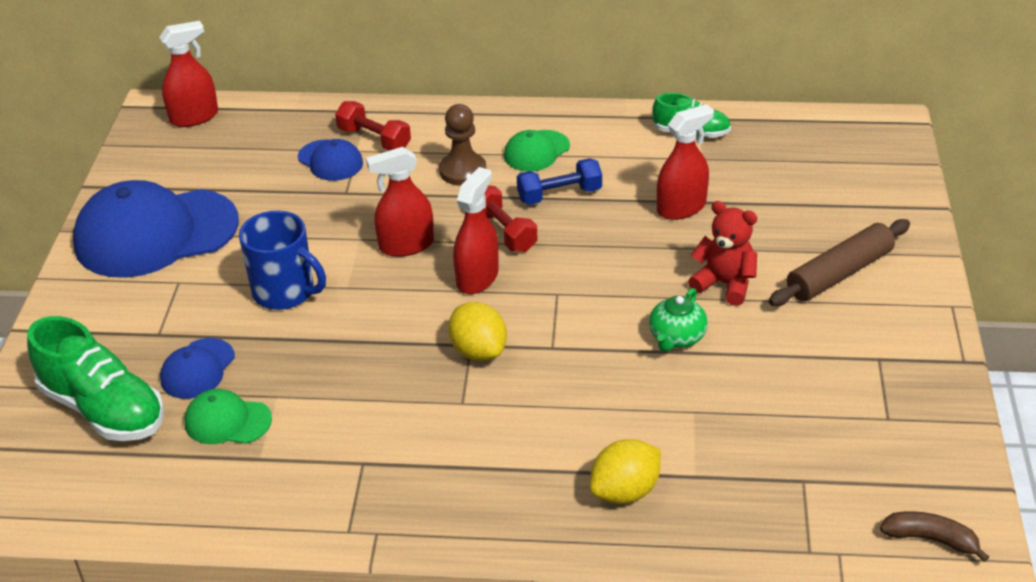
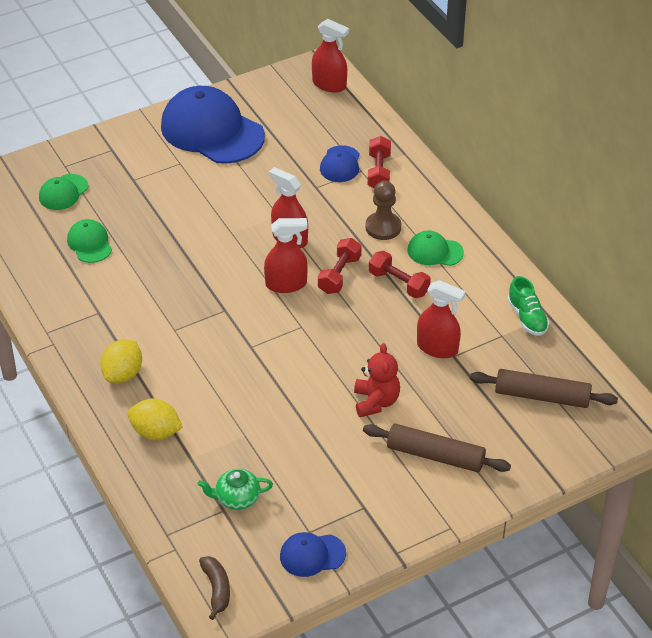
camera: 55 degrees right, 5 degrees up
(103, 409) = (63, 192): green shoe -> green cap
(197, 369) = (119, 210): blue cap -> blue cap (312, 555)
(285, 292) = (206, 210): blue mug -> none
(478, 351) = (222, 316): yellow lemon -> yellow lemon (123, 374)
(559, 195) = (398, 283): blue dumbbell -> red dumbbell
(676, 337) = (305, 400): green teapot -> green teapot (236, 498)
(809, 168) = (542, 396): none -> brown rolling pin

